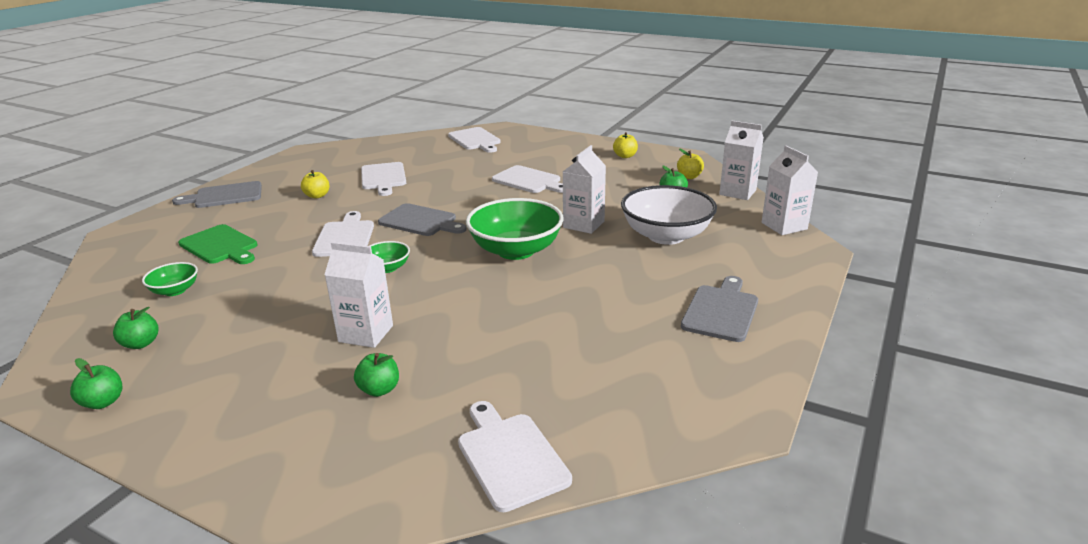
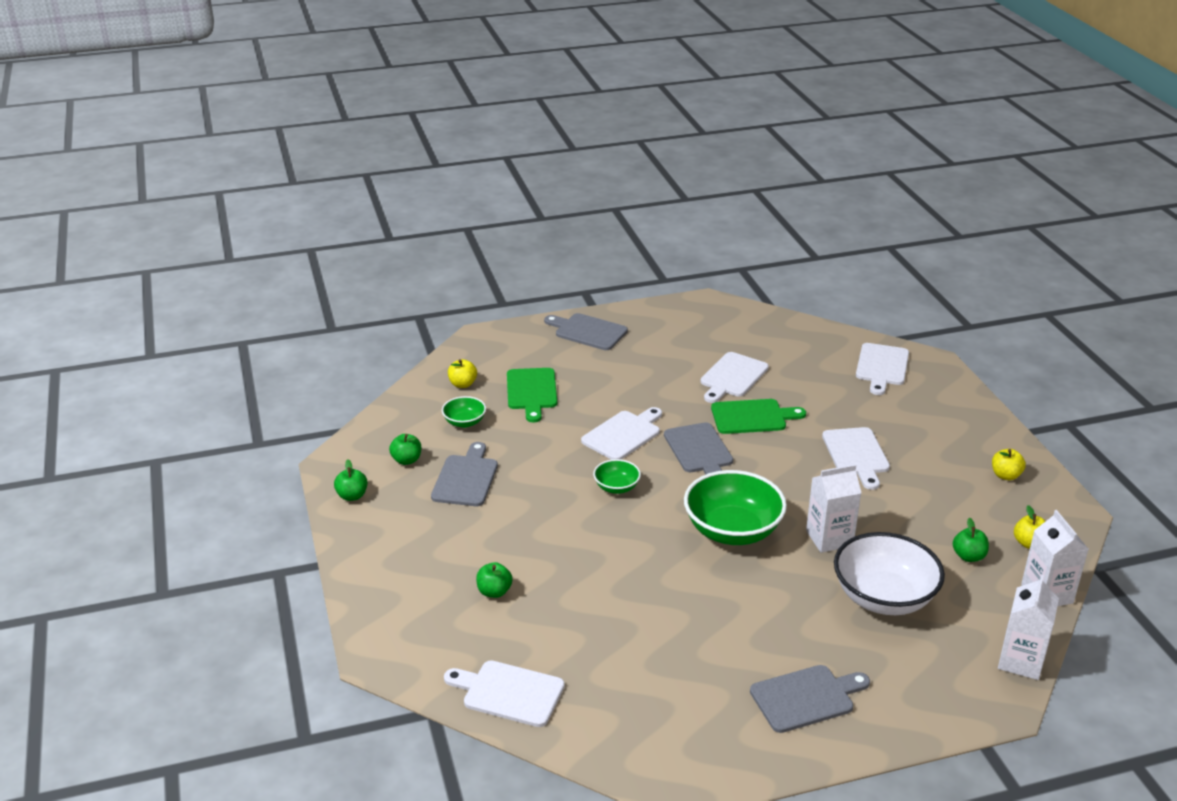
camera: 45 degrees right, 5 degrees up
(230, 326) = (466, 478): none -> grey cutting board
(317, 196) = (655, 371): yellow apple -> yellow apple (463, 384)
(366, 333) = (535, 540): white carton -> none
(430, 190) = (752, 417): none -> green cutting board
(510, 456) = (509, 693): white cutting board -> white cutting board turned 90 degrees counterclockwise

